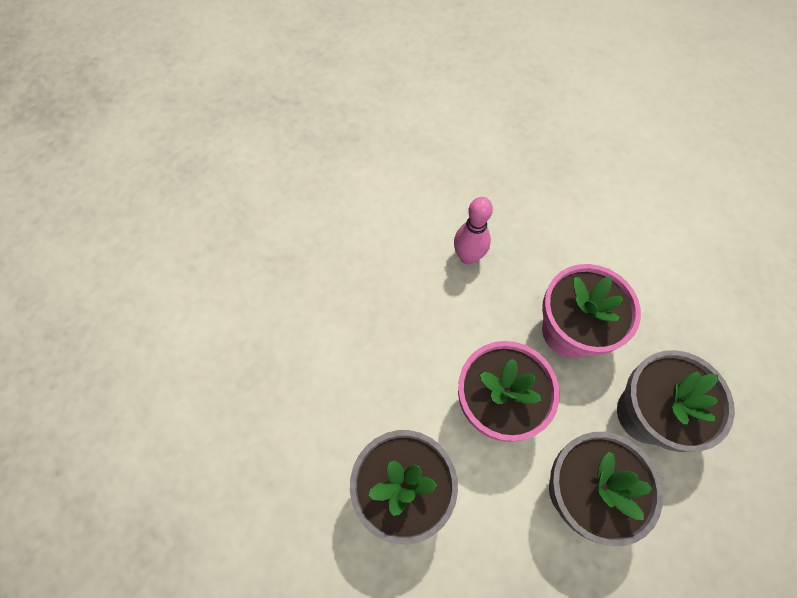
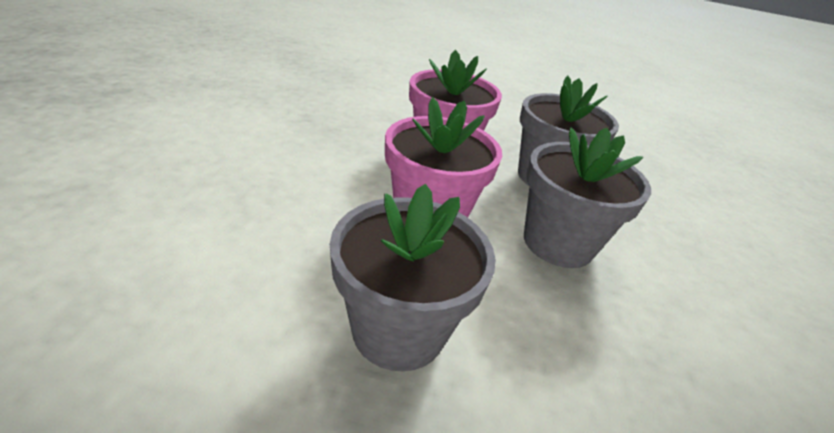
camera: 45 degrees left, 30 degrees down
(468, 257) = (312, 134): pink bowling pin -> none

